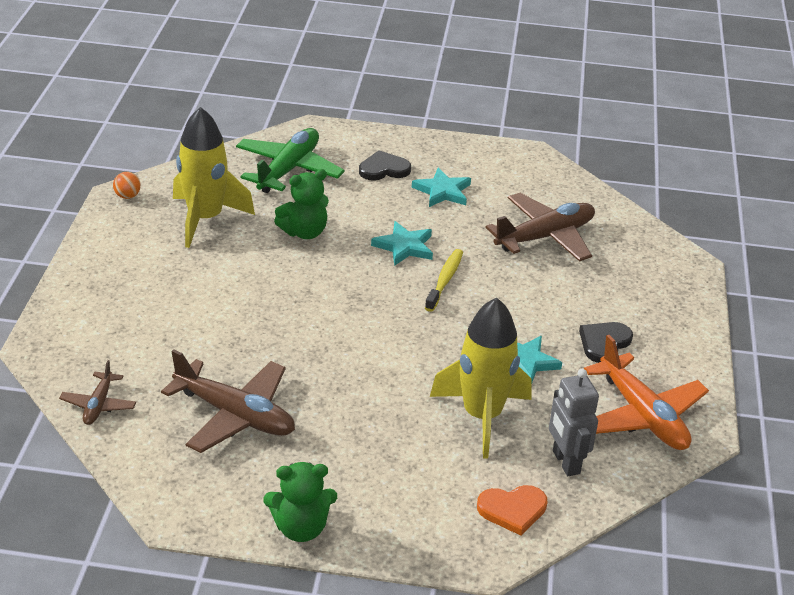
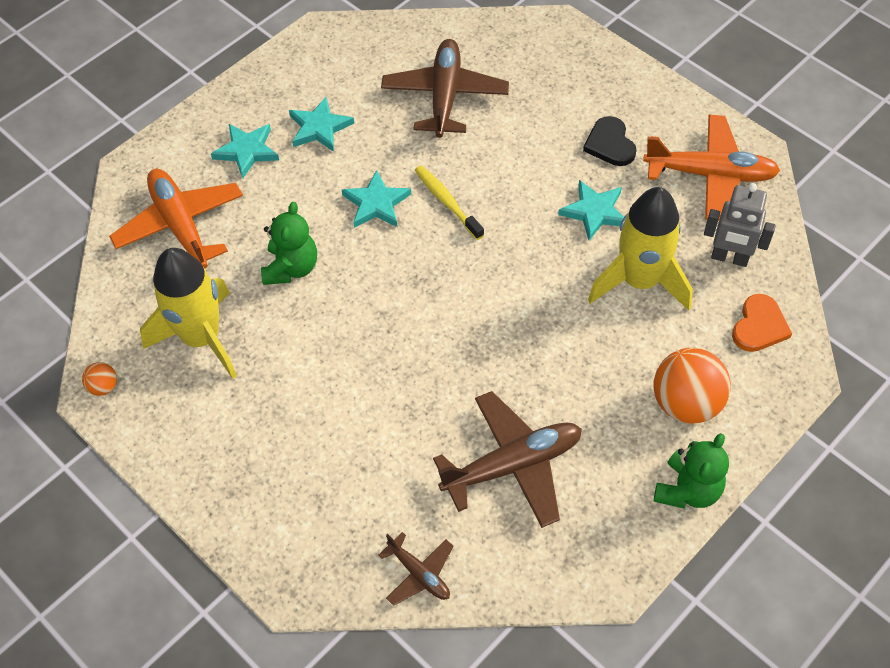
camera: 50 degrees left, 20 degrees up
(288, 170) = (181, 226): green plane -> orange plane
(384, 169) = (247, 151): black heart -> turquoise star
(386, 493) = (686, 403): none -> orange ball

